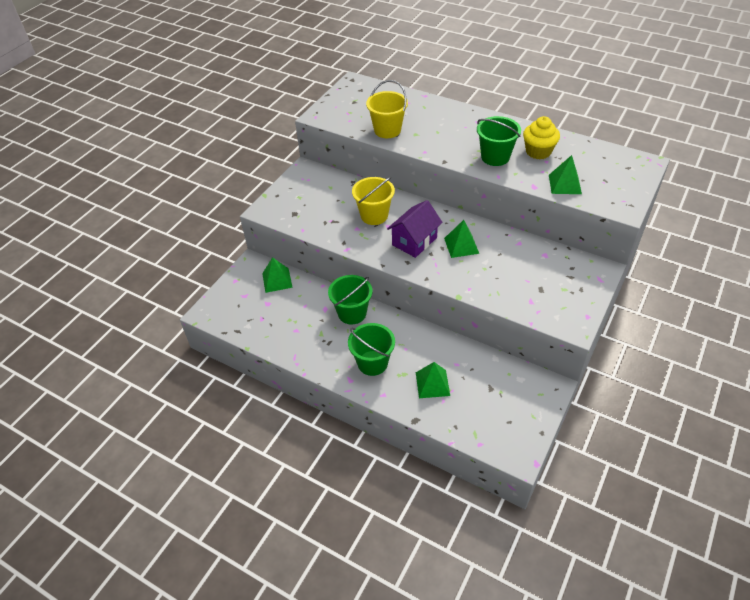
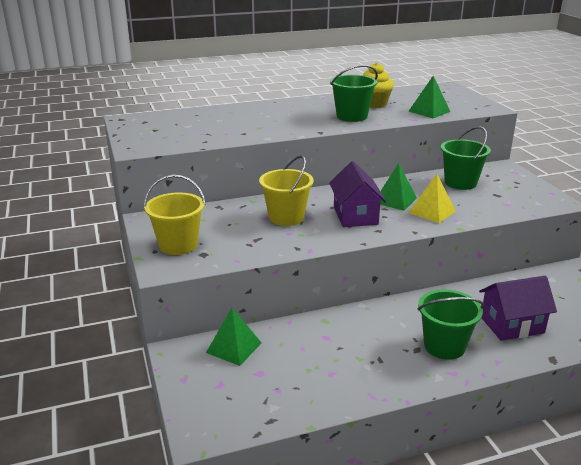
camera: 50 degrees left, 20 degrees down
(352, 313) = (356, 323): green bucket -> green bucket (460, 183)
(387, 130) = (229, 134): yellow bucket -> yellow bucket (178, 245)
(432, 384) = (512, 325): green pyramid -> purple house
(467, 271) = (432, 212): none -> yellow pyramid

